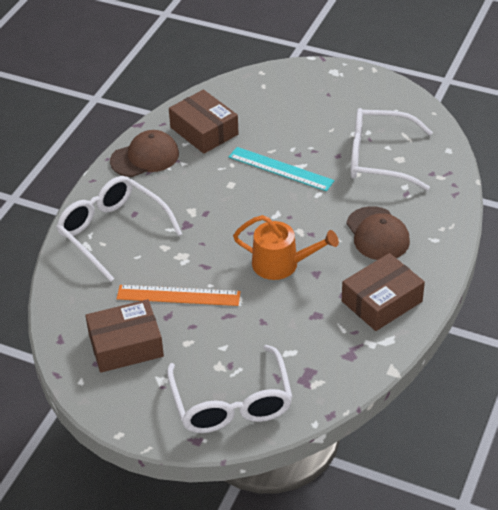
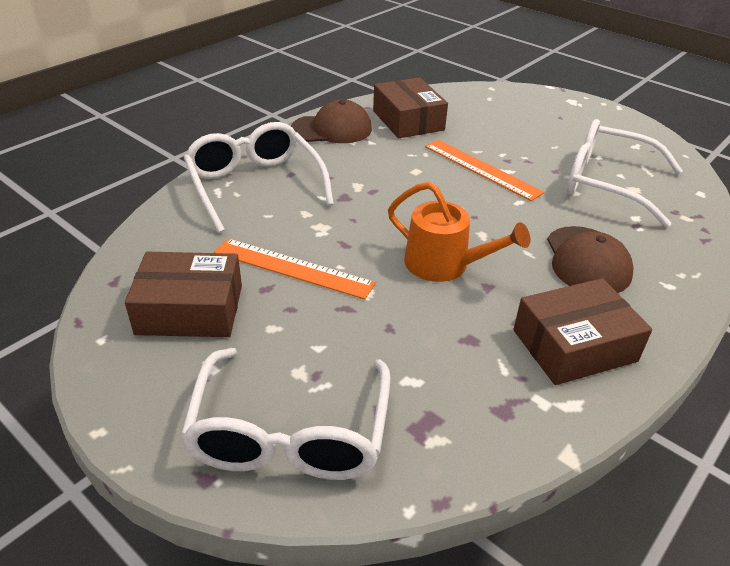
camera: 15 degrees right, 5 degrees down
(280, 169) = (481, 169): turquoise ruler -> orange ruler

